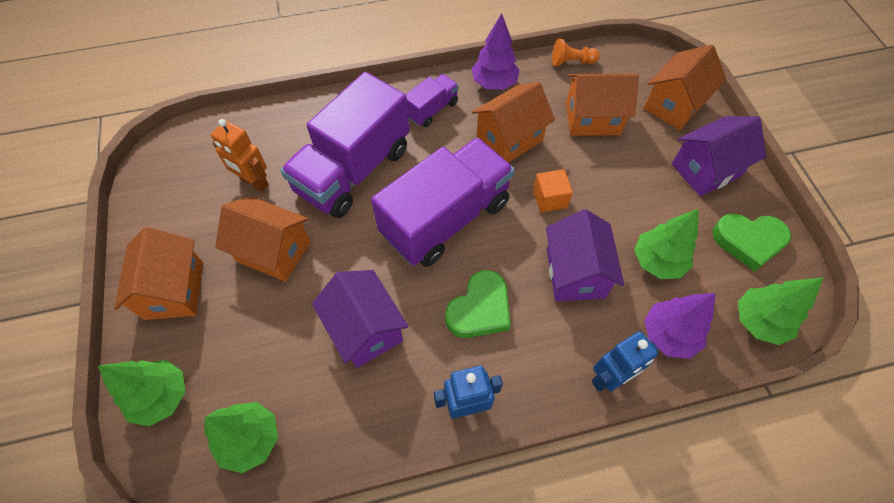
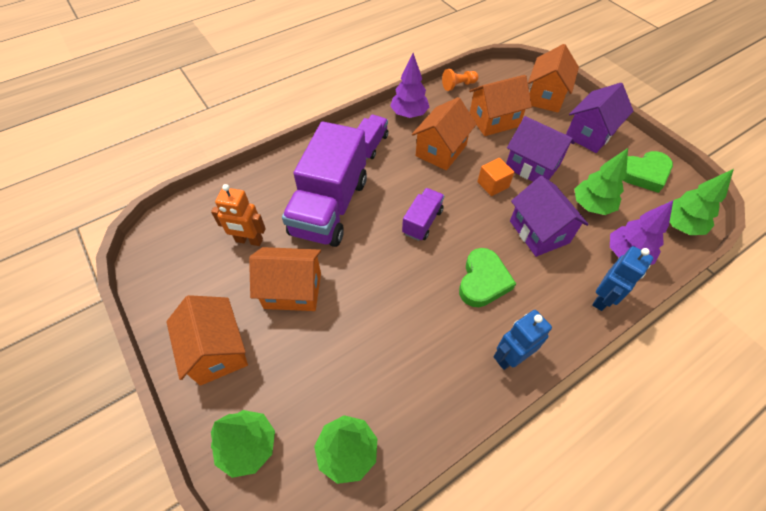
camera: 20 degrees left, 5 degrees down
(365, 329) = (401, 326): purple house -> purple house (532, 166)
(446, 218) = (422, 222): purple truck -> purple truck, size x0.48

